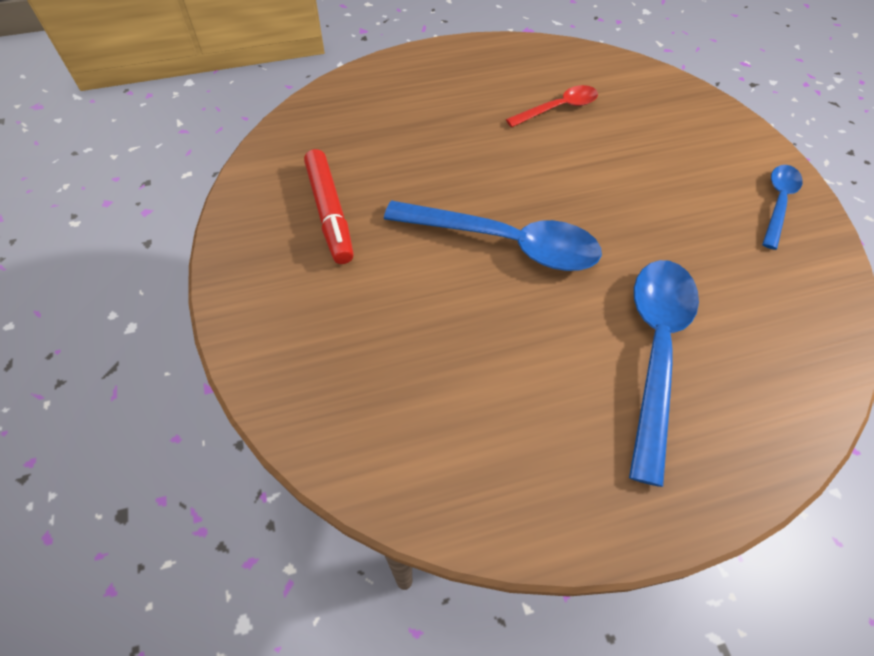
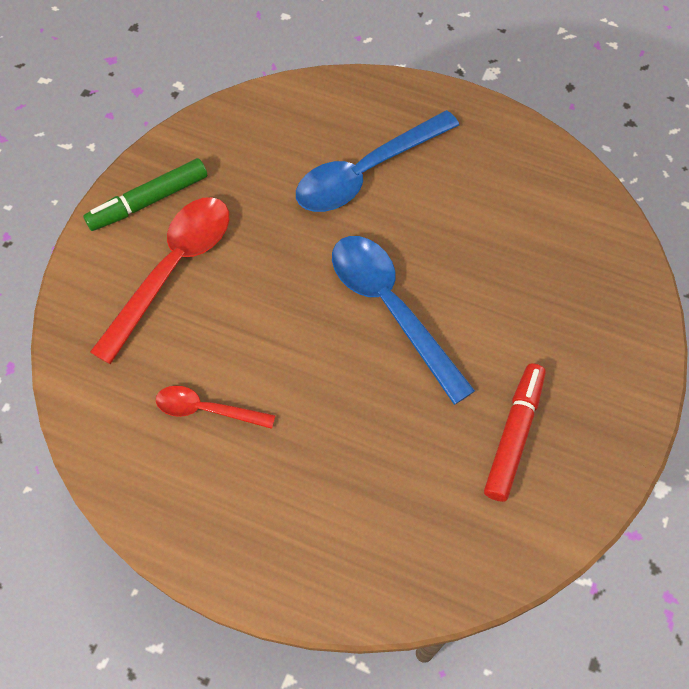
camera: 140 degrees left, 5 degrees up
(691, 169) = (173, 269): none -> red spoon
(778, 202) = (149, 201): blue spoon -> green marker

